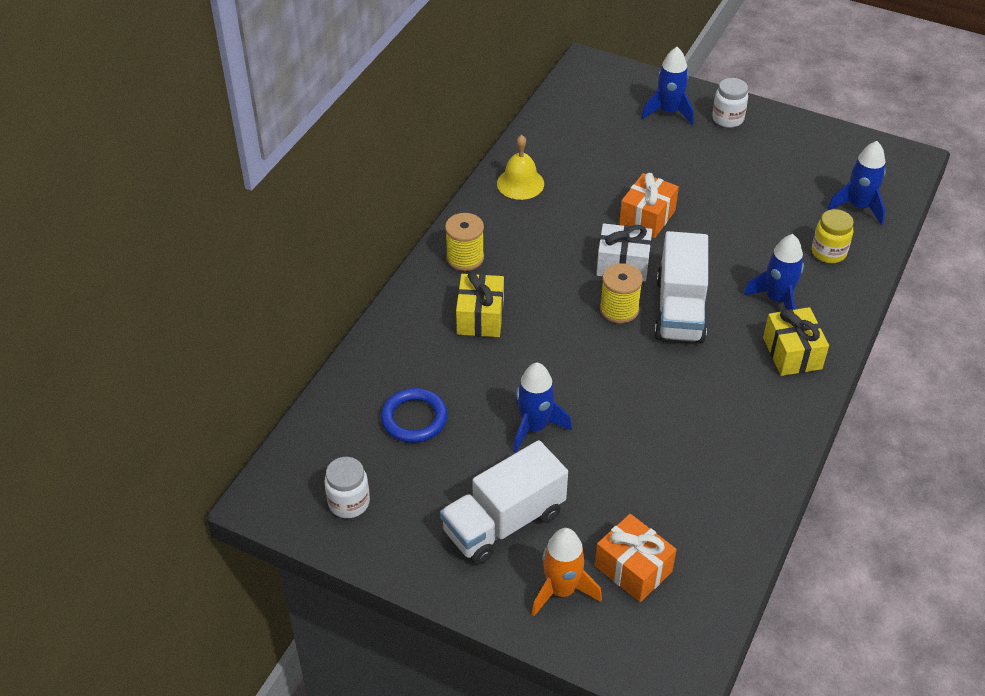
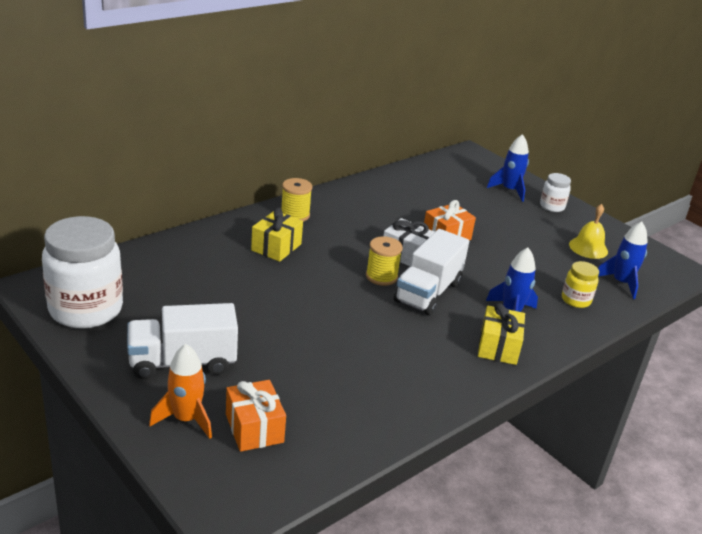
camera: 20 degrees right, 15 degrees down
(349, 502) = (86, 310): white jar -> white jar, size x2.11
(414, 418) = (177, 282): blue ring -> none
(520, 183) = (369, 192): yellow bell -> yellow bell (588, 248)
(534, 427) = (258, 317): blue rocket -> none

